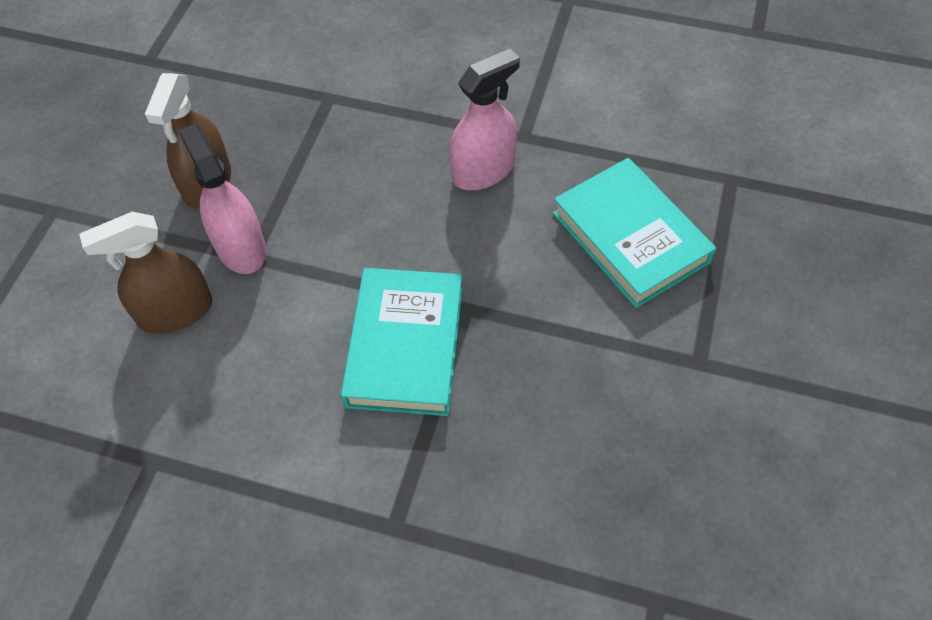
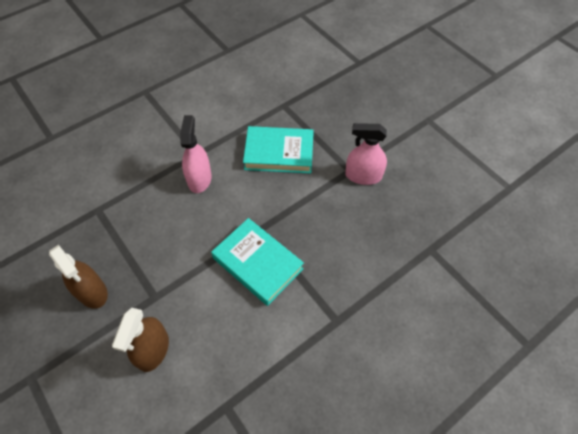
camera: 55 degrees left, 0 degrees up
(240, 247) = (144, 299): pink spray bottle -> pink spray bottle (363, 176)

